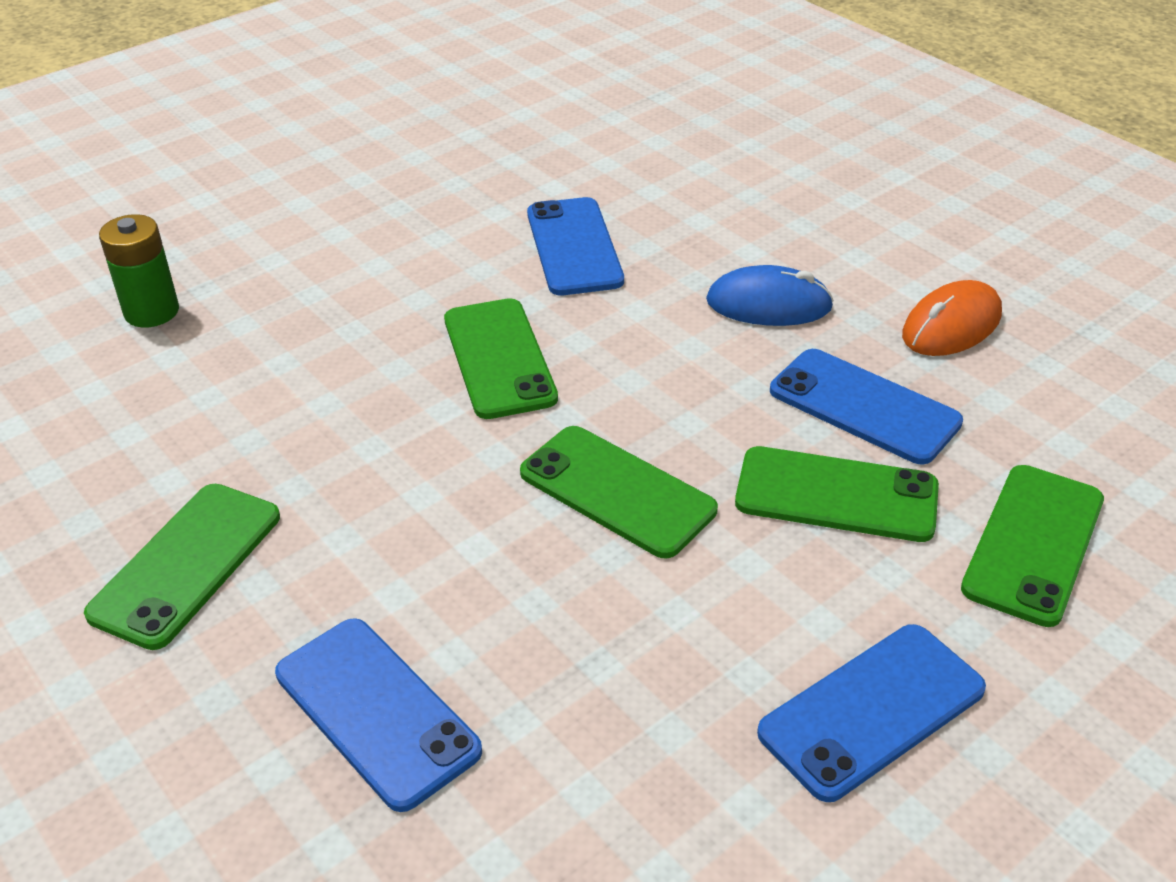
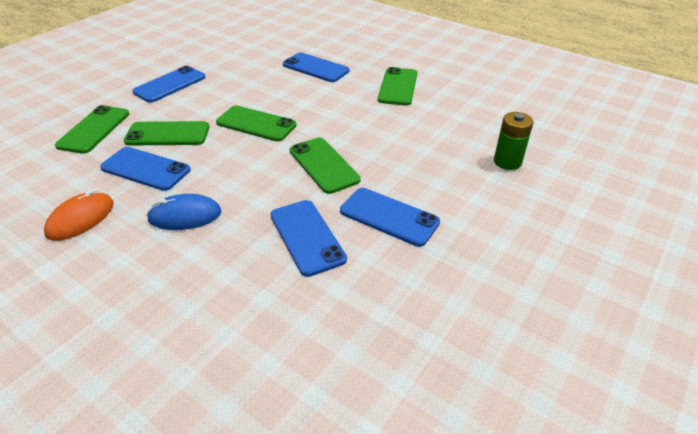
camera: 165 degrees right, 0 degrees up
(433, 255) = (389, 217): none -> blue phone

